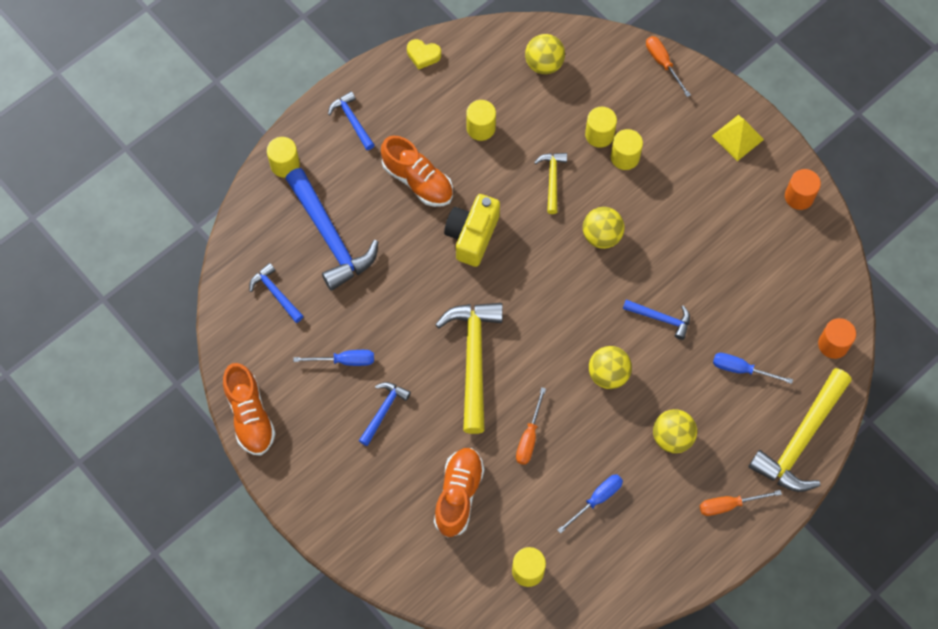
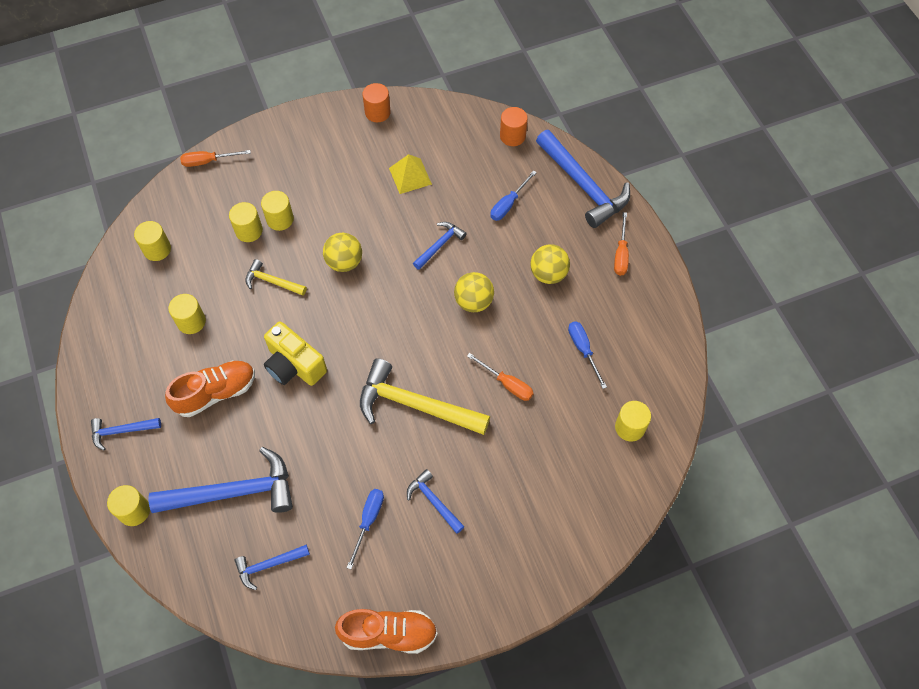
camera: 70 degrees left, 5 degrees down
(423, 55) = (89, 345): yellow heart -> none
(458, 495) = (540, 462): orange shoe -> none
(544, 64) = (157, 249): yellow ball -> yellow cylinder
(737, 137) = (304, 134): yellow pyramid -> yellow pyramid (410, 176)
(801, 440) = (583, 186): yellow hammer -> blue hammer

